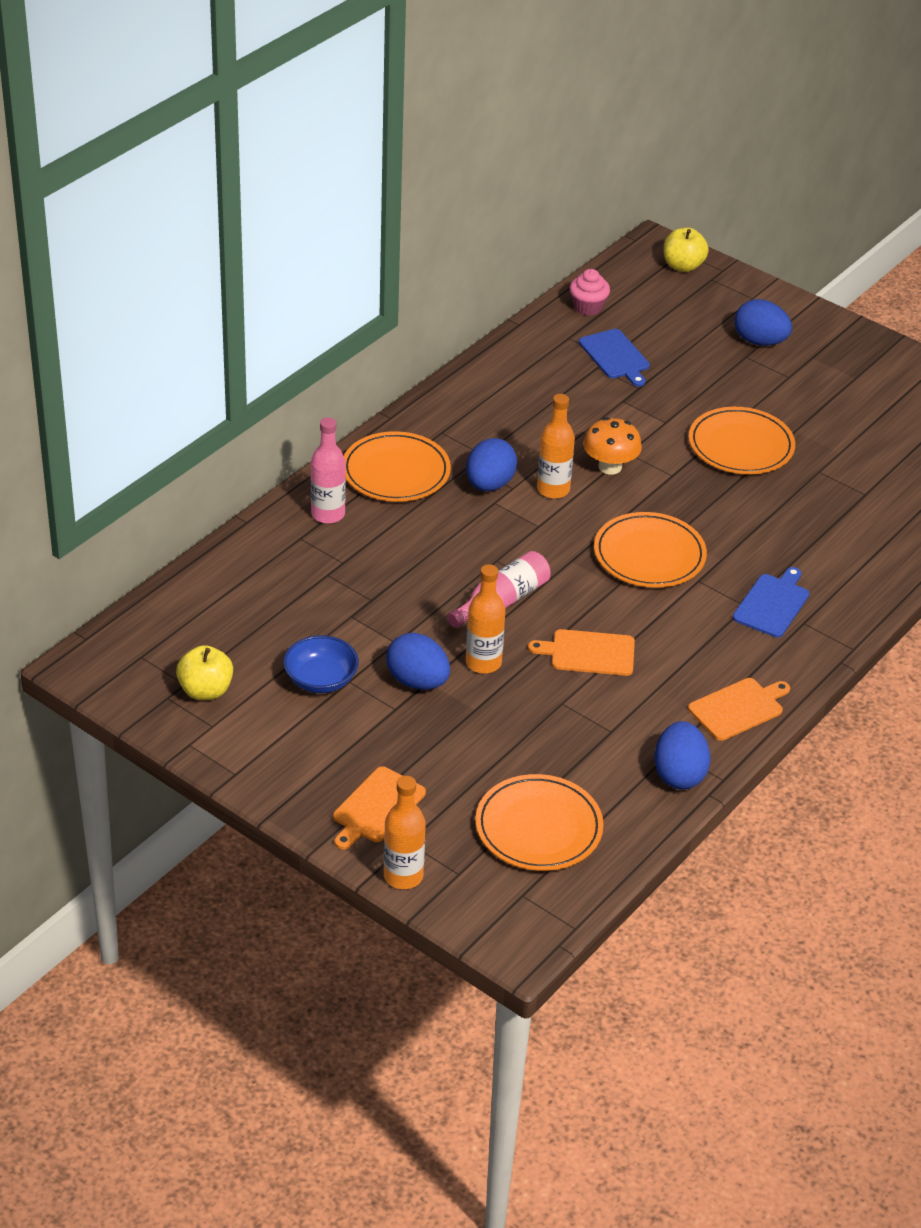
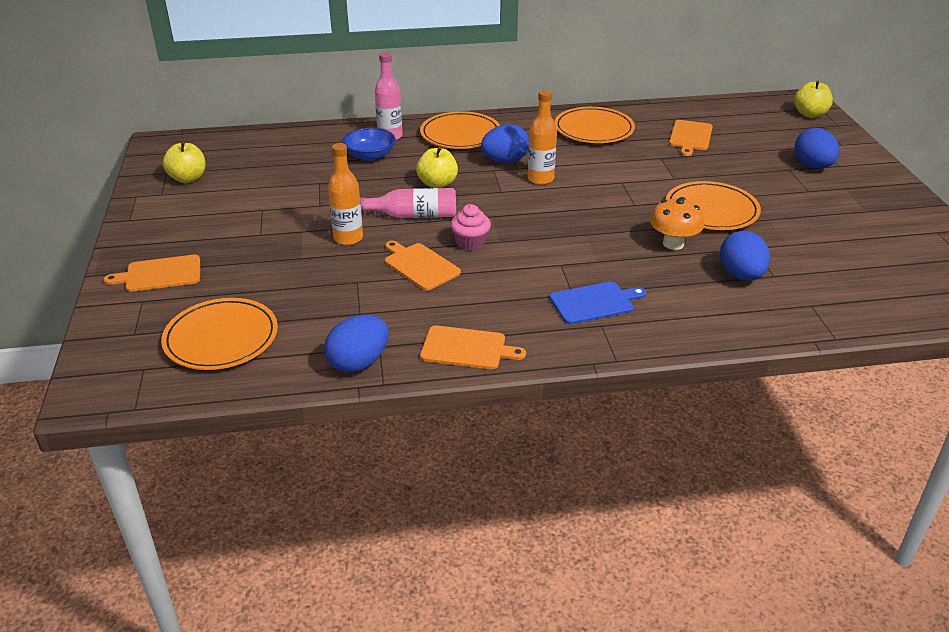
camera: 45 degrees right, 5 degrees down
(321, 679) = (249, 202): blue bowl -> blue bowl (370, 156)
(403, 876) = (105, 316): orange bottle -> none
(417, 681) = (296, 228): blue egg -> blue egg (741, 275)
(468, 550) = (437, 184): none -> yellow apple
(588, 307) = (709, 110): pink cupcake -> pink cupcake (470, 243)
(610, 467) = (597, 183): orange mushroom -> orange mushroom (673, 243)
(615, 356) = (690, 137): blue cutting board -> orange cutting board
(649, 555) = (549, 236): orange plate -> orange plate (593, 129)

